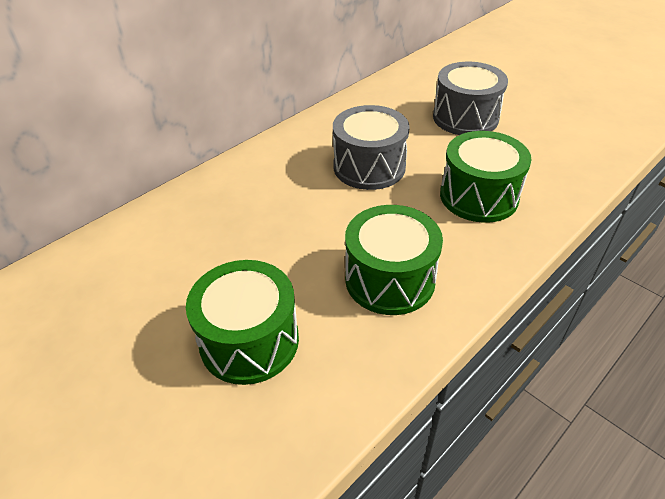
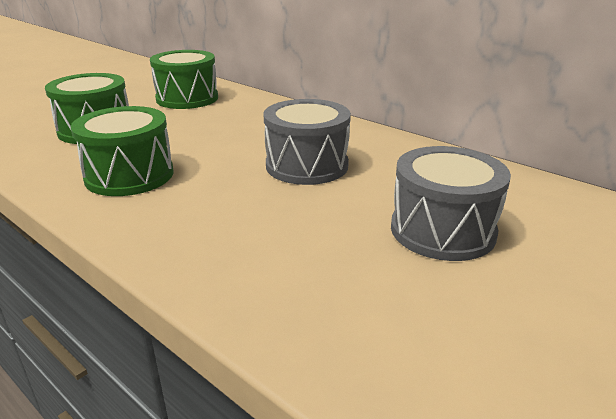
camera: 85 degrees right, 15 degrees down
(478, 196) = (247, 229): green drum -> green drum (187, 98)

